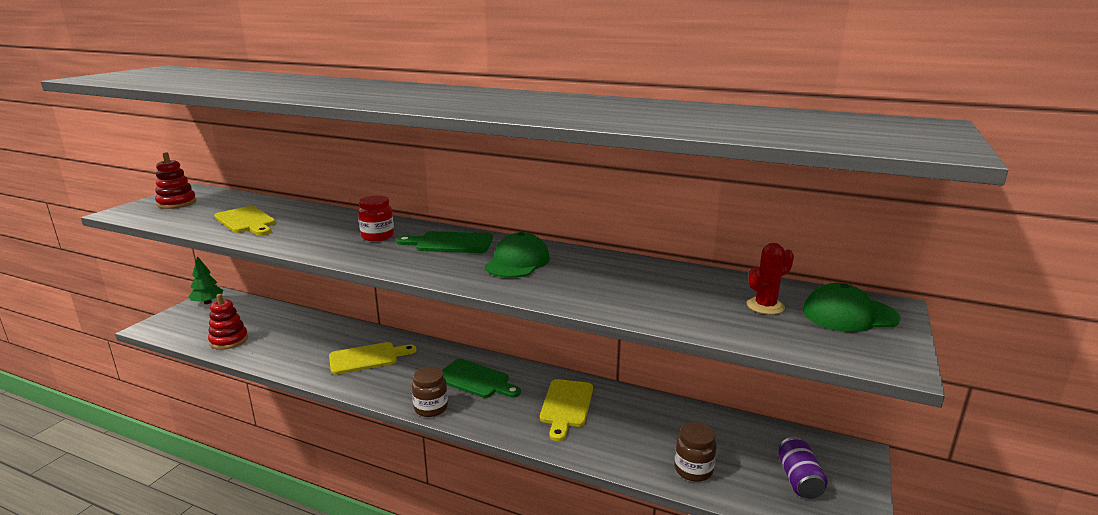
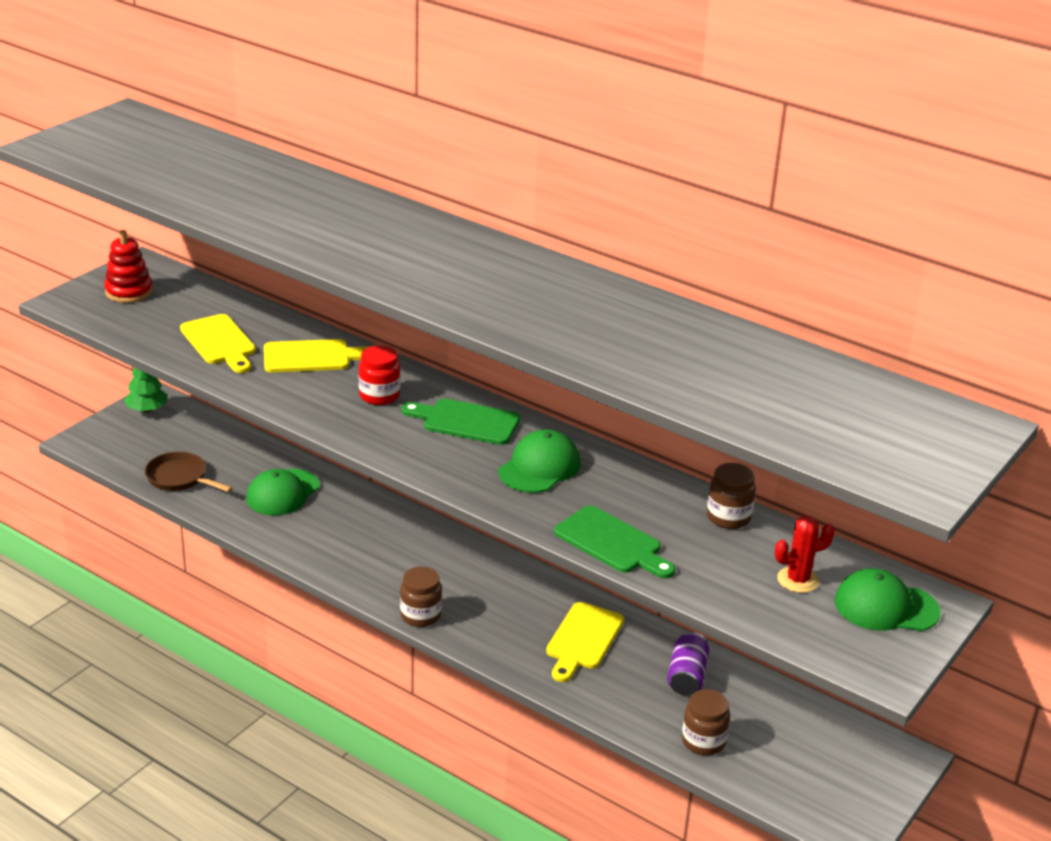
camera: 10 degrees right, 10 degrees up
(229, 340) = (180, 478): red stacking toy -> brown pan
(311, 339) = (283, 493): none -> green cap
(367, 358) = (351, 532): yellow cutting board -> yellow cutting board (312, 357)
(475, 380) = (481, 586): green cutting board -> green cutting board (612, 543)
(682, 274) = (728, 517): none -> brown jar
(799, 480) = (819, 773): purple can -> purple can (687, 676)

